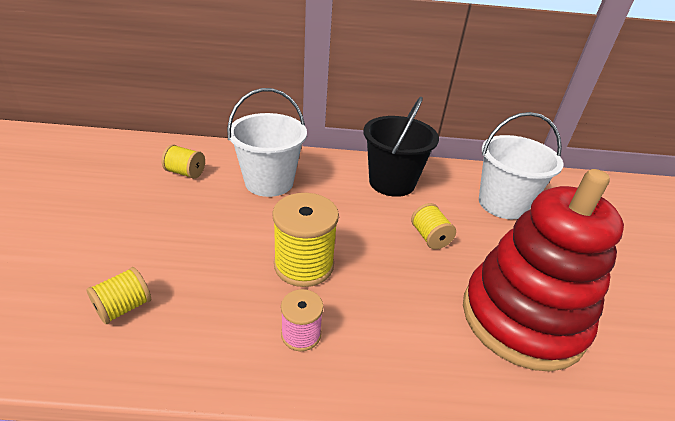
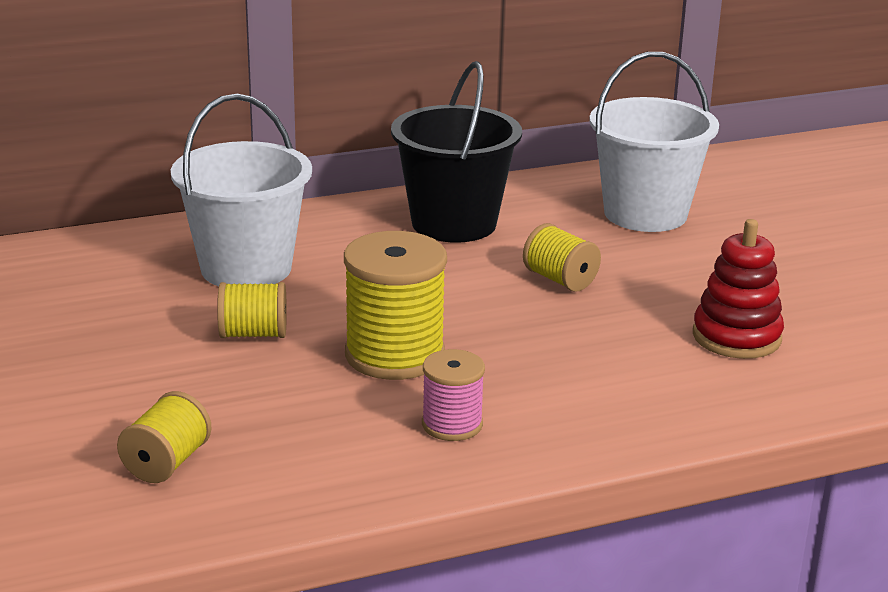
camera: 20 degrees left, 10 degrees down
(185, 172) = (82, 288): yellow spool -> yellow spool (253, 334)
(522, 318) = (736, 337): red stacking toy -> red stacking toy, size x0.49

